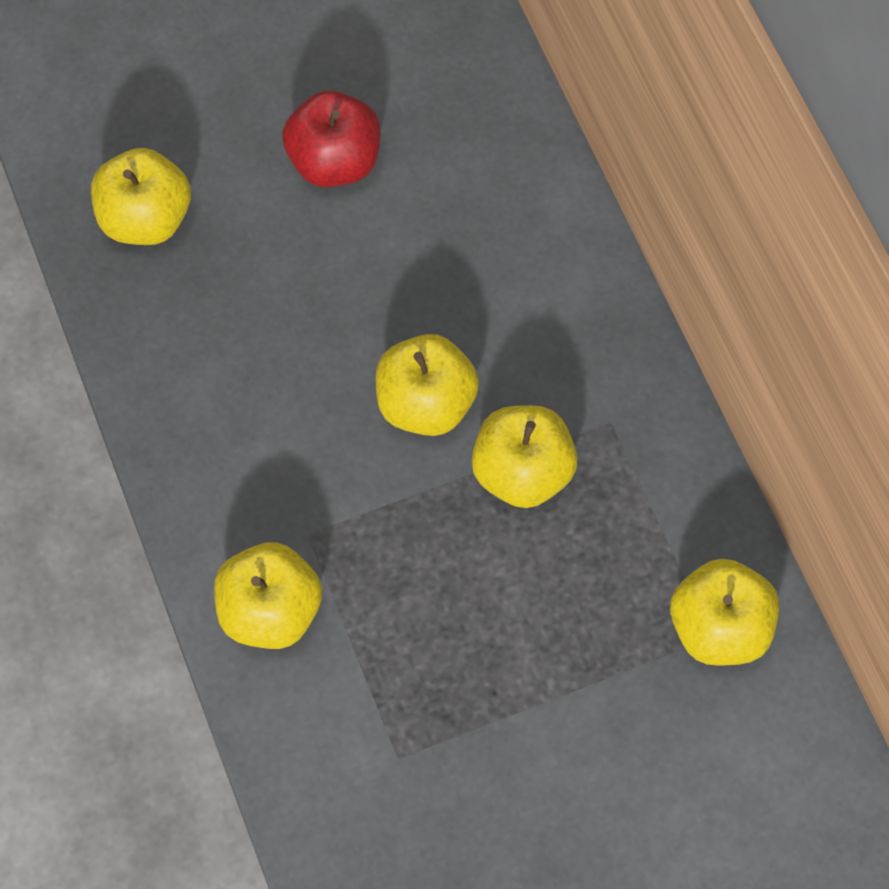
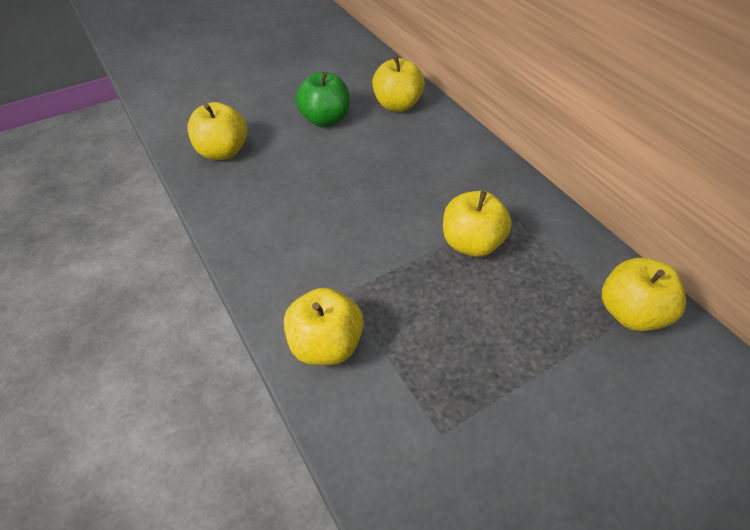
camera: 10 degrees left, 15 degrees down
(334, 162) = (325, 119): red apple -> green apple
(426, 404) = (402, 216): yellow apple -> yellow apple (397, 105)

